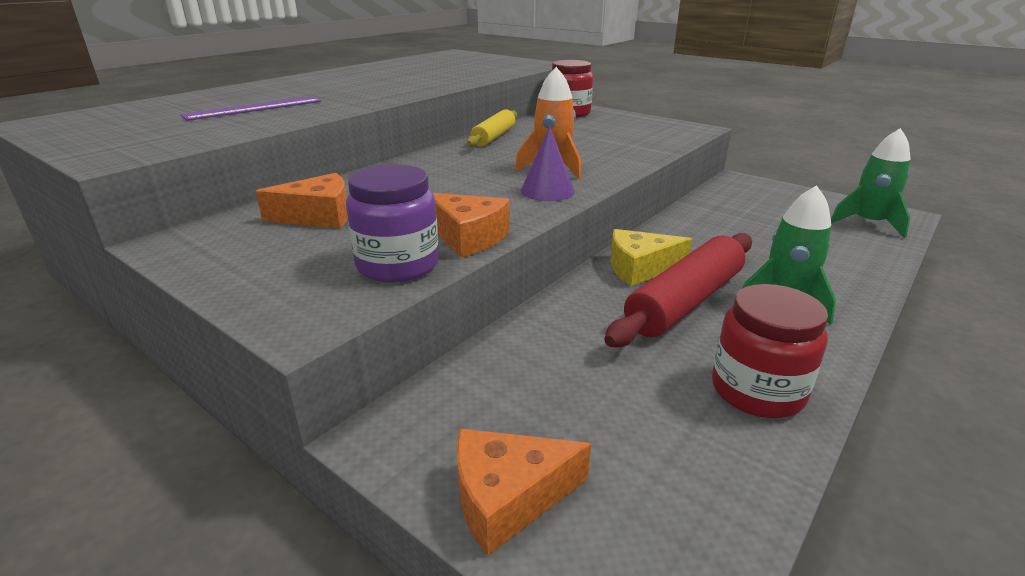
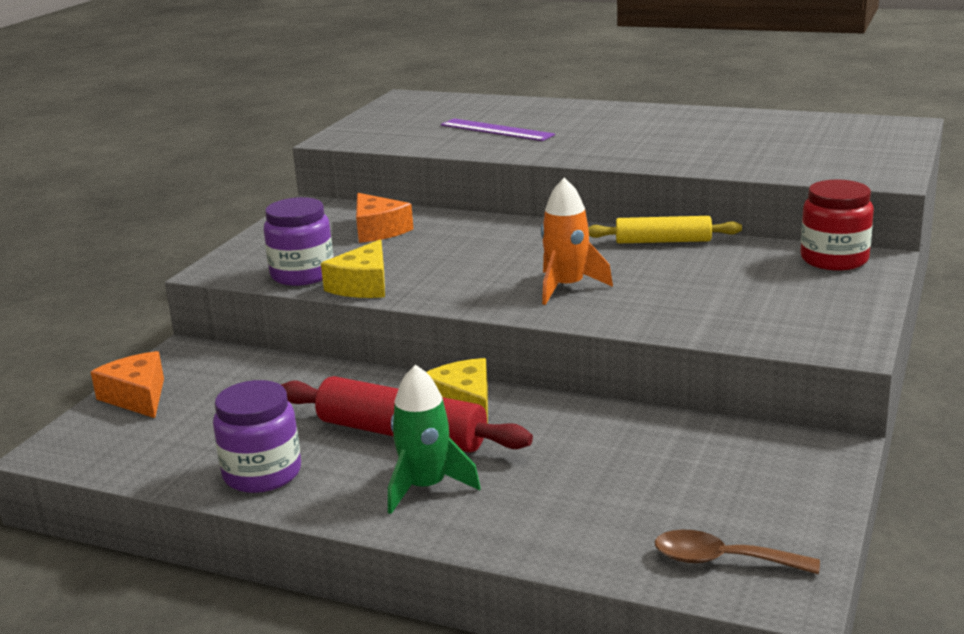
camera: 75 degrees right, 5 degrees down
(468, 237) = (363, 285): orange cheese -> yellow cheese
(547, 191) = (494, 295): purple cone -> none
(757, 391) = (262, 474): red jar -> purple jar
(868, 223) = (722, 560): green rocket -> brown spoon

